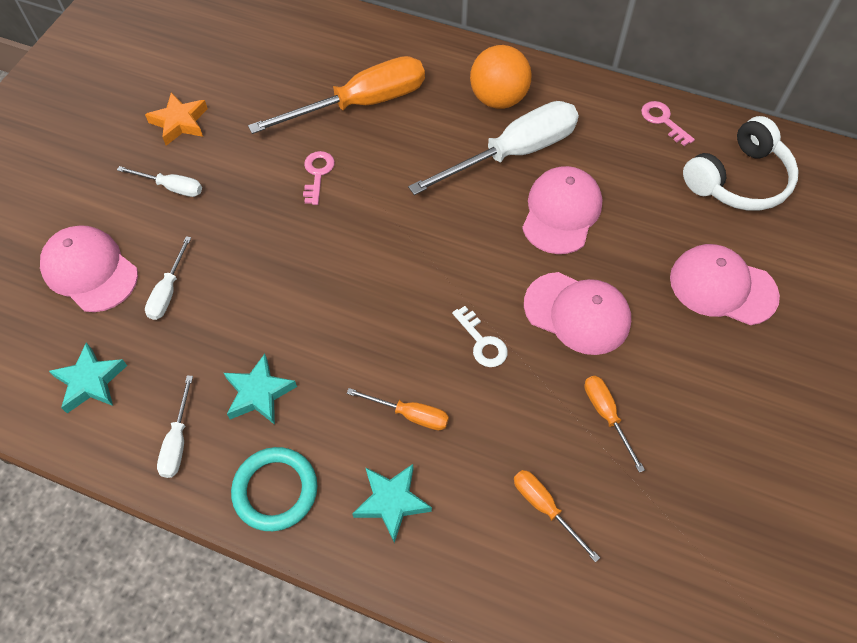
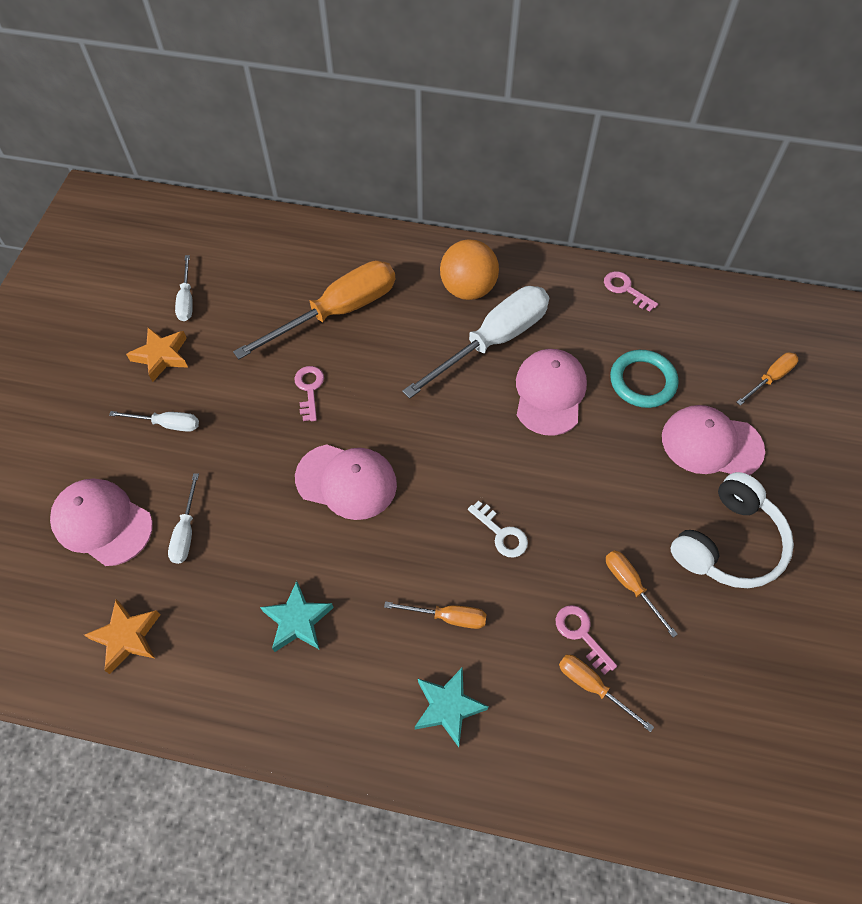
camera: 10 degrees left, 0 degrees up
(90, 381) = (127, 637): turquoise star -> orange star
(177, 441) = (227, 683): white screwdriver -> white screwdriver (186, 299)
(275, 490) = (334, 716): turquoise ring -> turquoise ring (642, 381)
(544, 454) = (581, 634): none -> pink key
(577, 313) = (584, 490): pink cap -> pink cap (346, 481)
(738, 180) = (705, 337): white headphones -> white headphones (728, 543)
(800, 231) = (770, 378): none -> orange screwdriver

